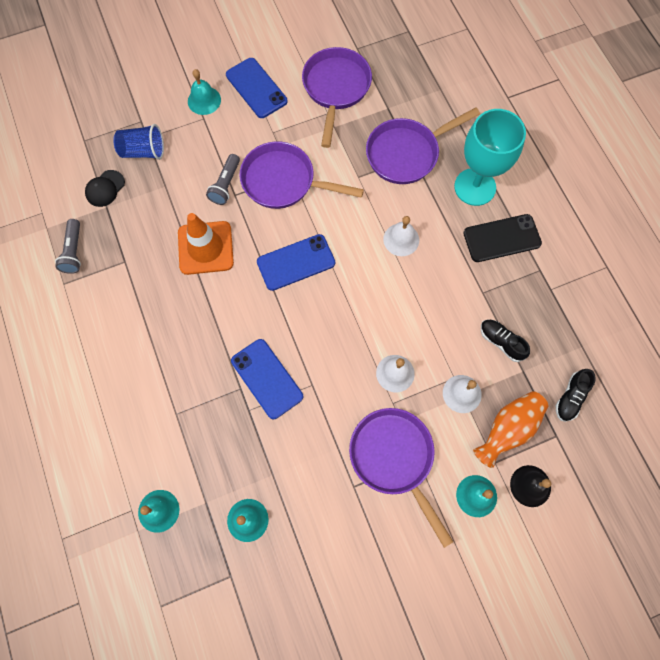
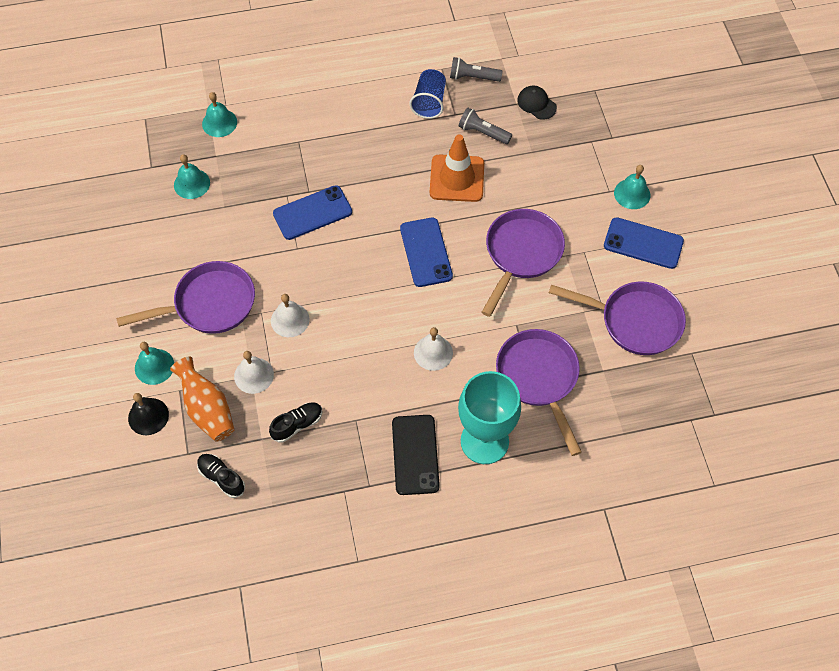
camera: 100 degrees right, 10 degrees down
(143, 151) = (575, 137): blue cup -> blue cup (429, 102)
(226, 185) = (525, 202): grey flashlight -> grey flashlight (483, 132)
(256, 88) = (643, 243): blue phone -> blue phone turned 45 degrees clockwise

